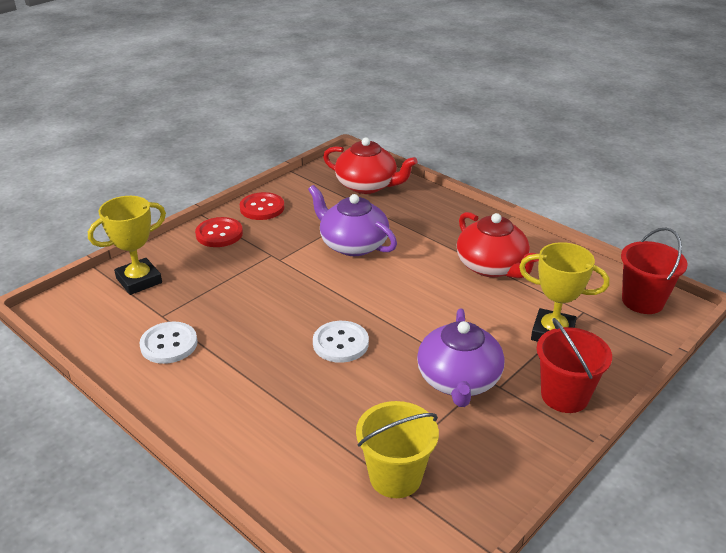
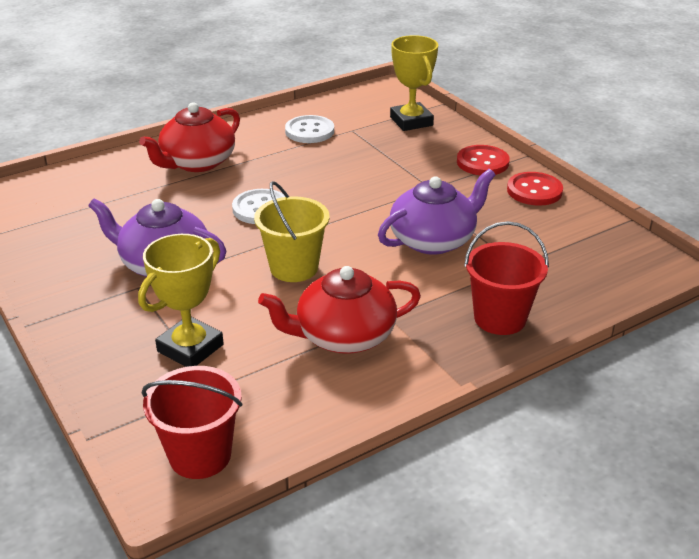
camera: 105 degrees right, 0 degrees up
(367, 185) = (582, 273): red teapot -> red teapot (197, 162)
(395, 477) = (83, 211): yellow bucket -> yellow bucket (294, 268)
(564, 396) = (93, 325): red bucket -> red bucket (500, 318)

